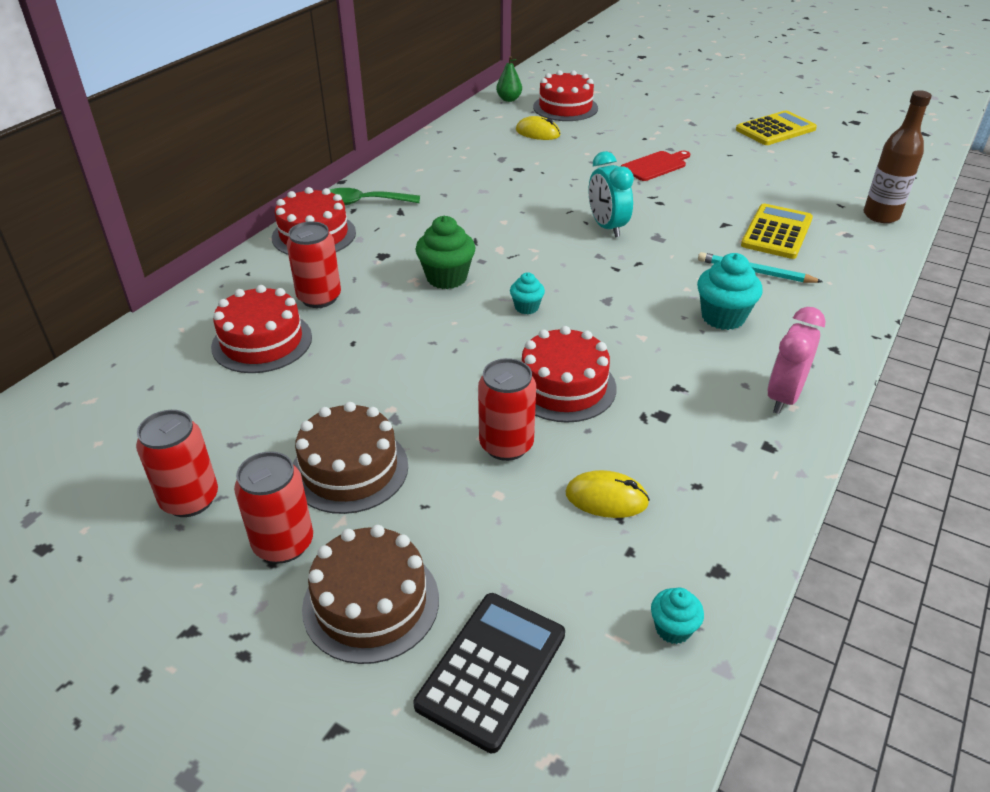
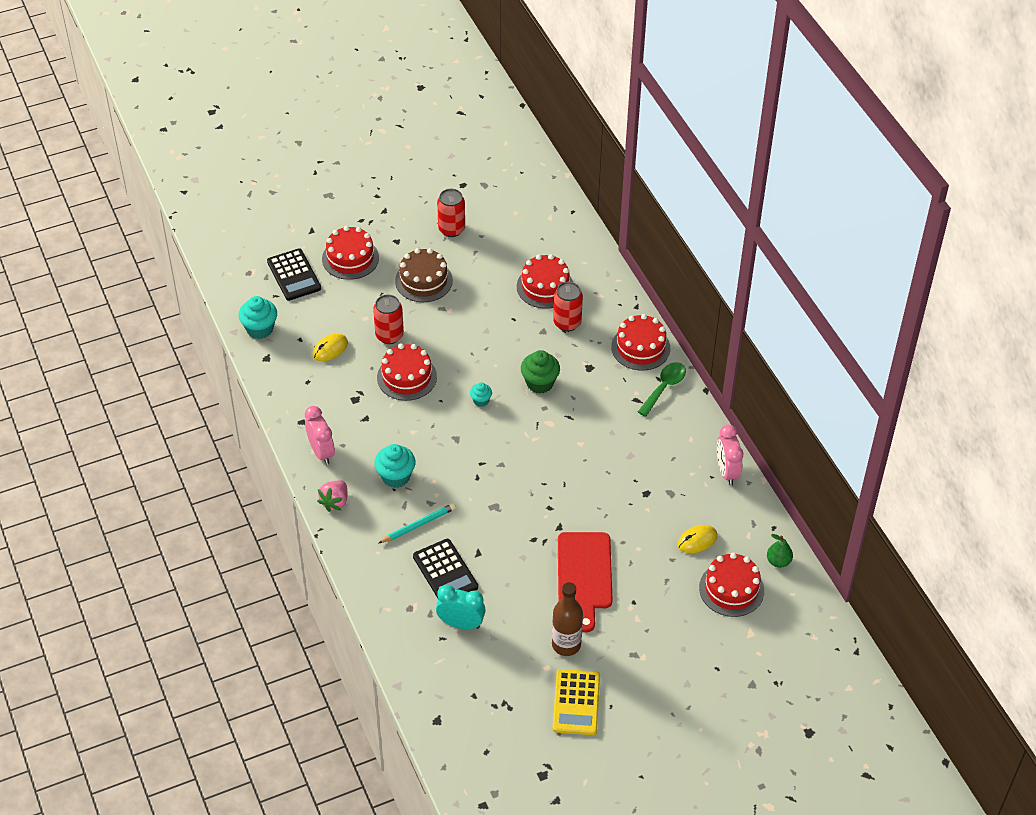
camera: 125 degrees right, 10 degrees up
(283, 544) = (401, 246): red can -> none
(371, 603) = (350, 258): brown cake -> red cake
(439, 142) = (727, 472): none -> pink clock
(607, 227) = (528, 489): turquoise clock -> turquoise clock (461, 623)
(655, 166) = (584, 575): red cutting board -> red cutting board, size x1.67
(673, 629) = (260, 329): turquoise cupcake -> turquoise cupcake, size x1.78
(776, 232) = (445, 572): yellow calculator -> black calculator
(827, 345) = (335, 502): none -> pink strawberry
(881, 216) = (411, 648): brown bottle -> brown bottle (566, 644)

